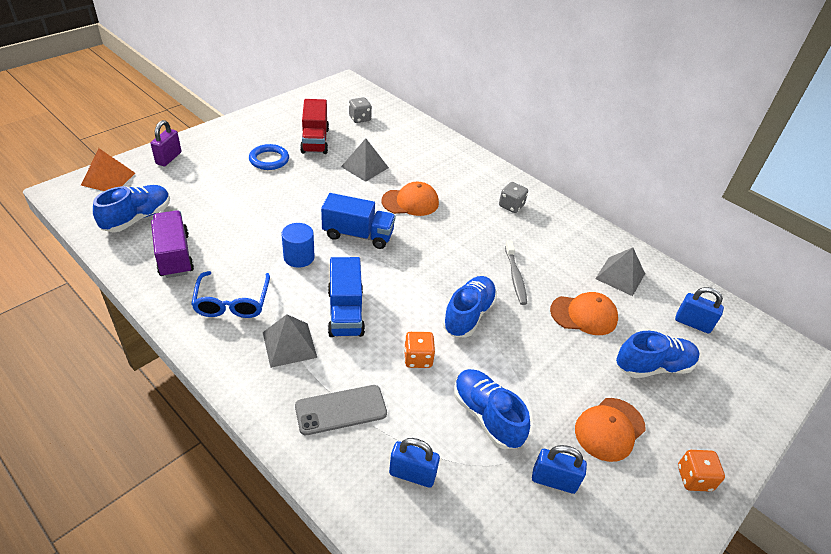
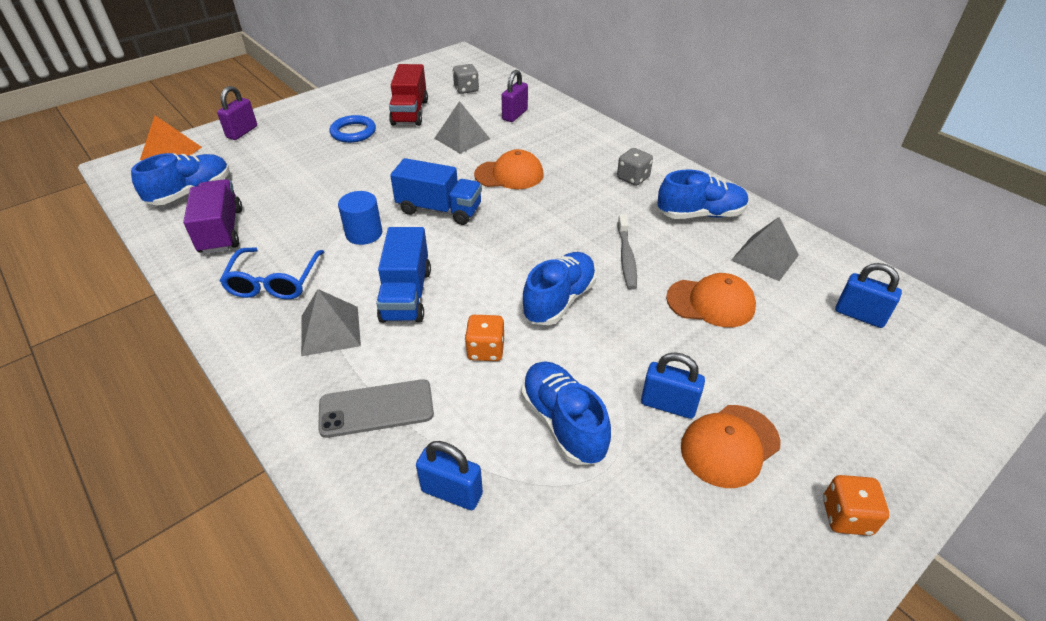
camera: 10 degrees right, 0 degrees up
(405, 145) = (515, 115): none -> purple padlock
(553, 481) = (643, 510): blue padlock -> blue padlock (668, 405)
(653, 366) = (799, 367): blue shoe -> blue shoe (700, 214)

